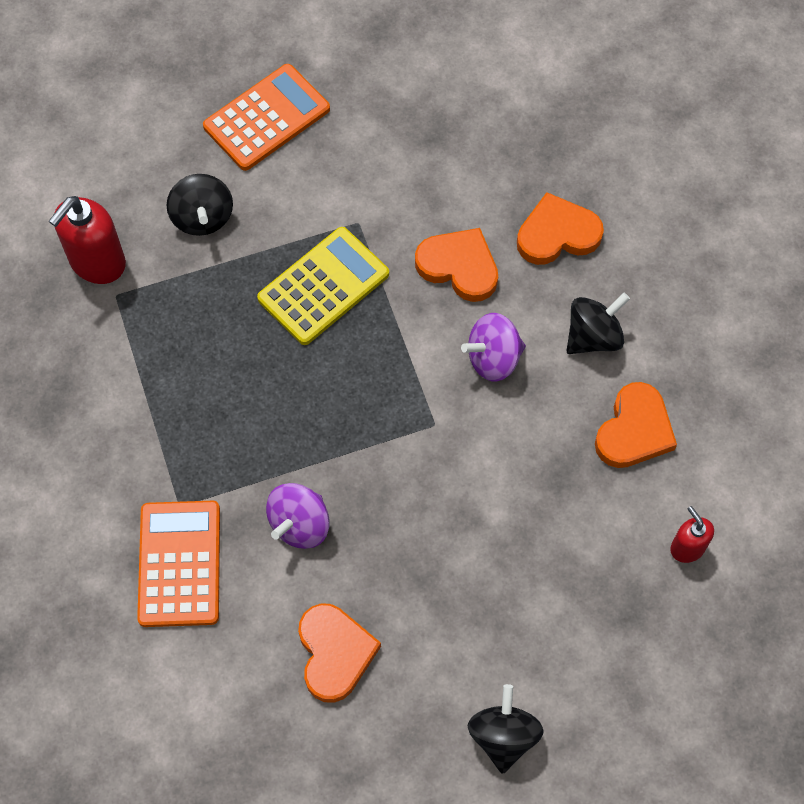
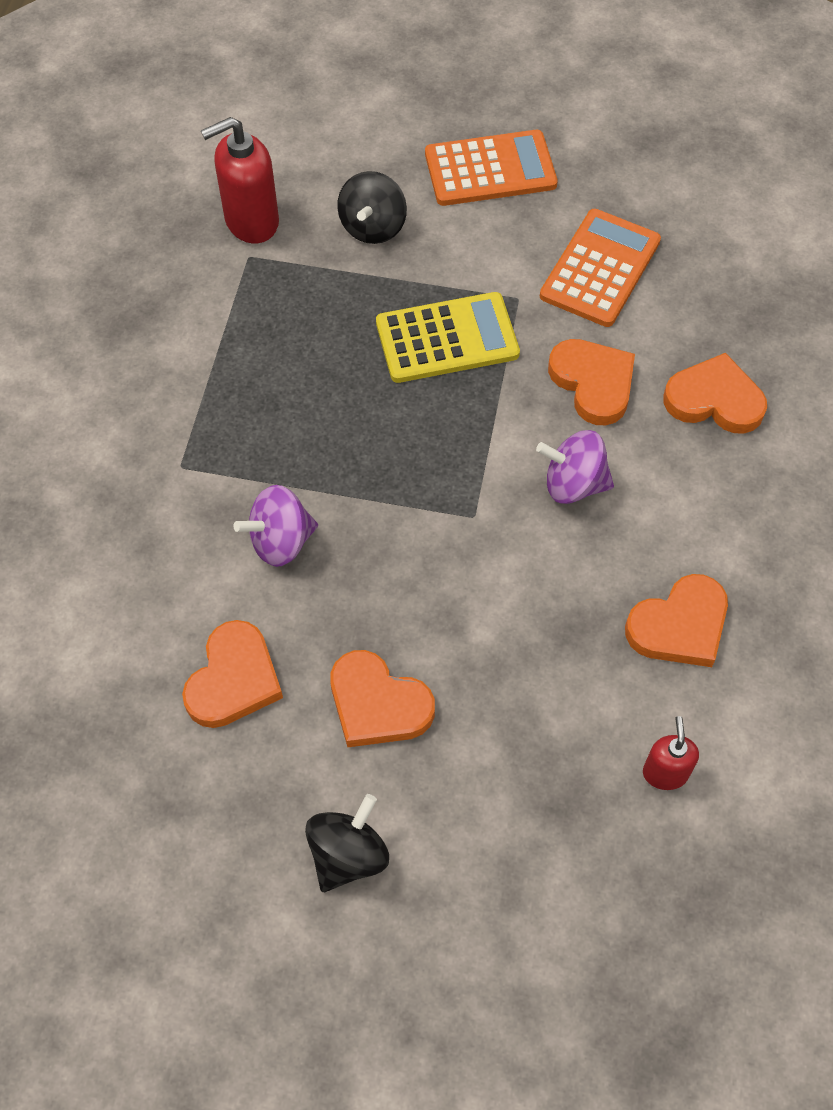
camera: 30 degrees right, 5 degrees down
(179, 564) = (144, 518): orange calculator -> orange calculator (600, 268)
(454, 611) = (378, 704): none -> orange heart
(593, 336) = (692, 514): black spinning top -> none

